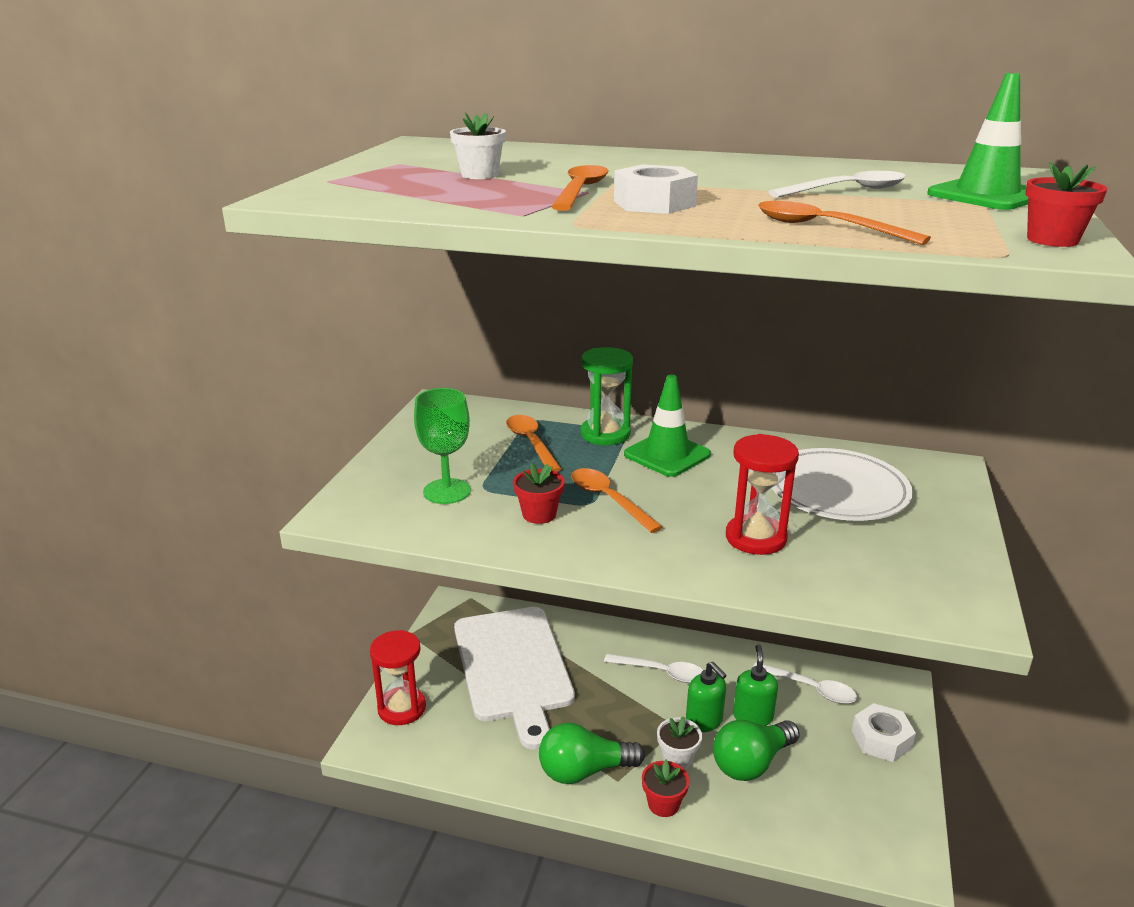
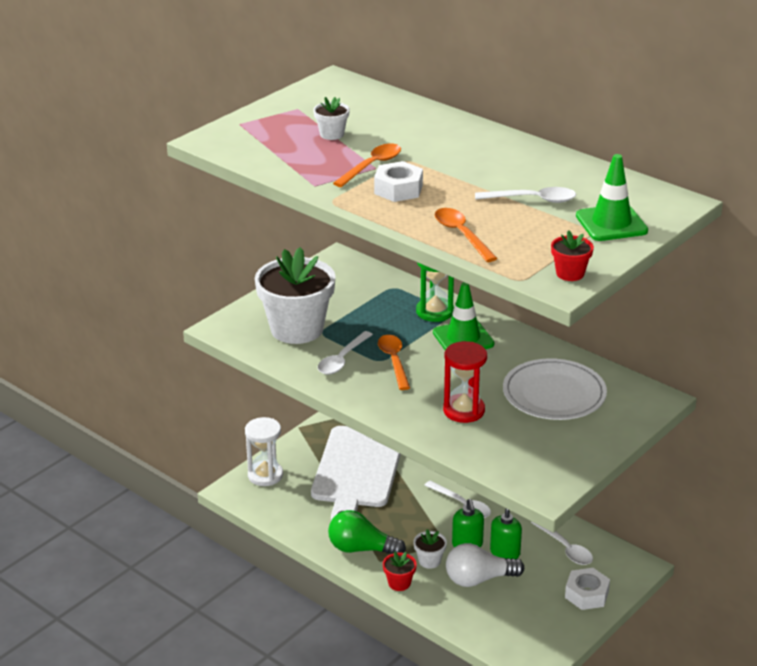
camera: 25 degrees right, 5 degrees up
(402, 708) = (265, 475): red hourglass -> white hourglass
(447, 491) = (297, 329): green goblet -> white flower pot
(531, 443) = (378, 306): orange spoon -> none
(539, 514) = (342, 360): red flower pot -> white spoon
(751, 763) = (478, 579): green light bulb -> white light bulb

